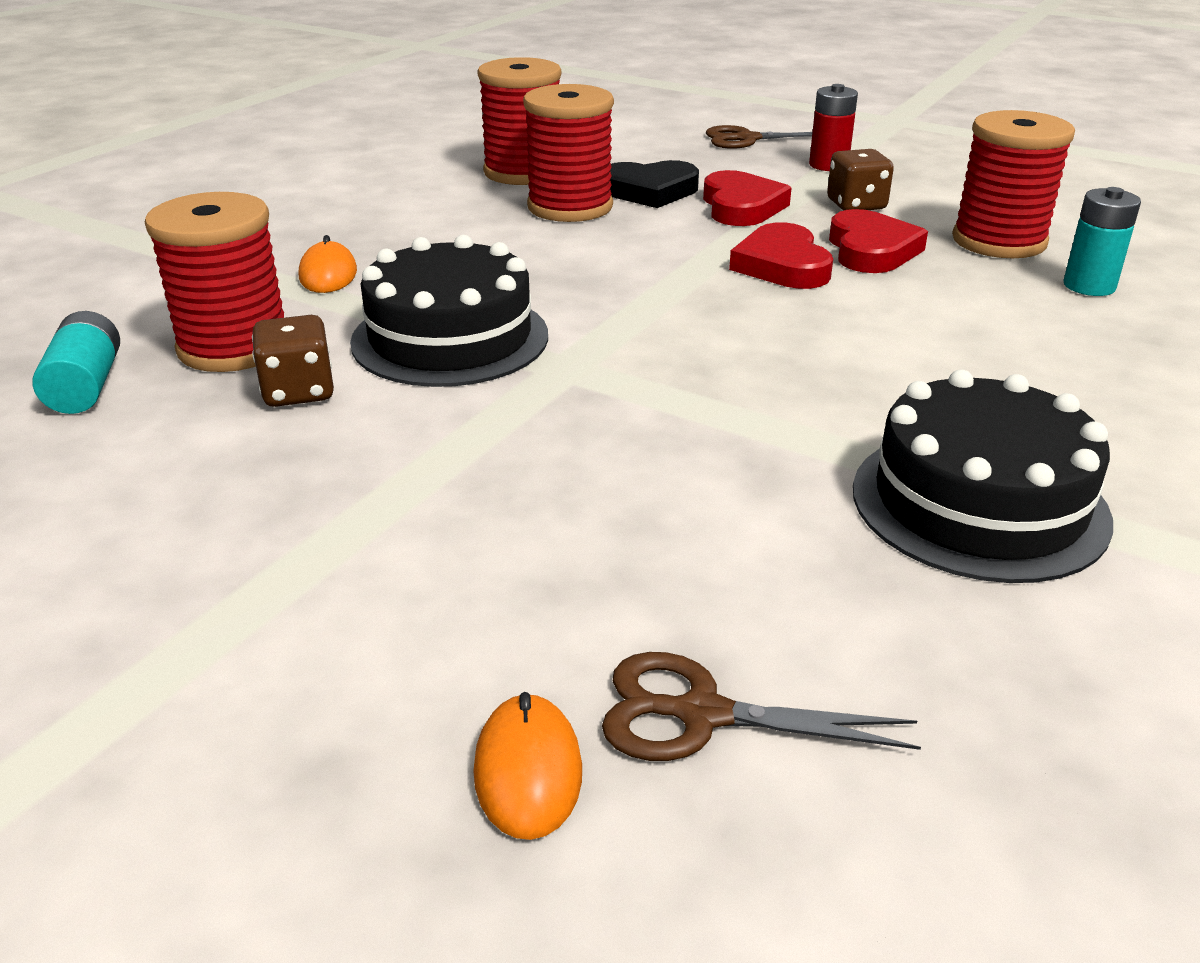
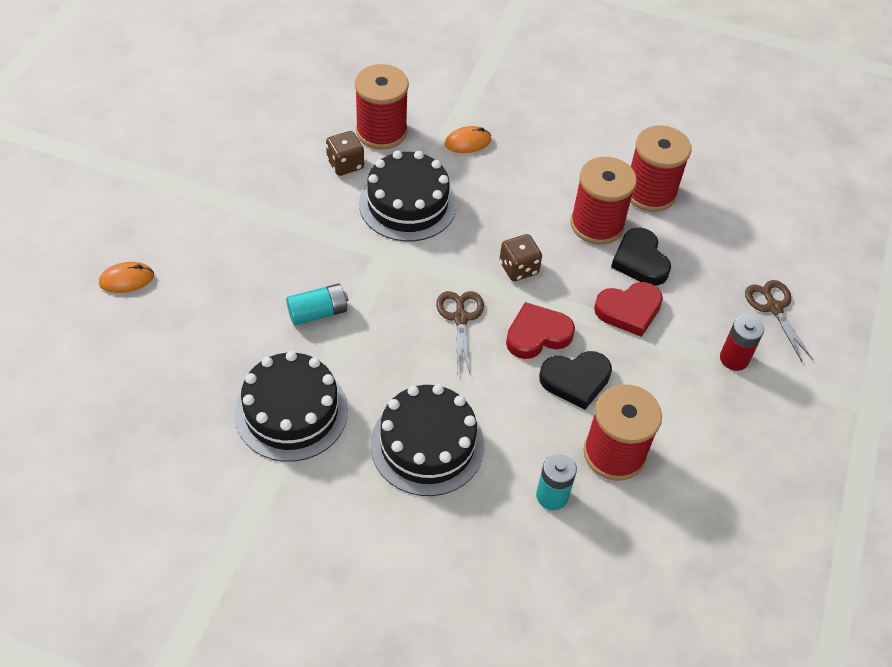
camera: 75 degrees right, 20 degrees up
(86, 386) = (337, 98): turquoise battery -> turquoise battery (318, 313)
(702, 714) = (153, 321): brown scissors -> brown scissors (460, 318)
(856, 205) = (655, 374): brown dice -> brown dice (518, 268)
(871, 250) = (575, 380): red heart -> black heart
(1022, 368) = (427, 445): none -> black cake

